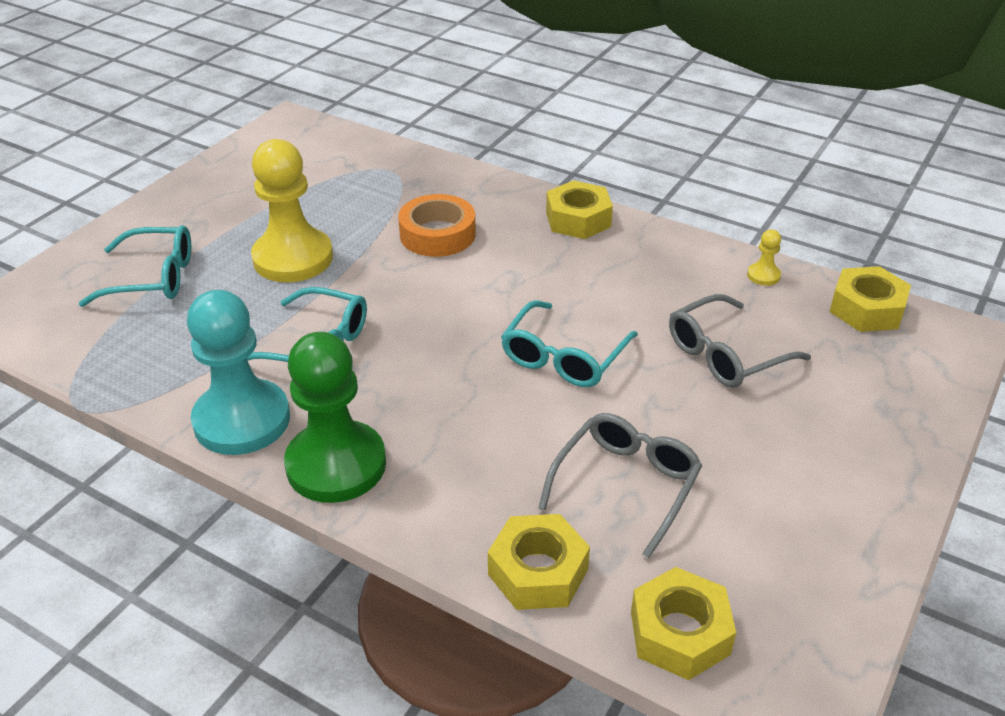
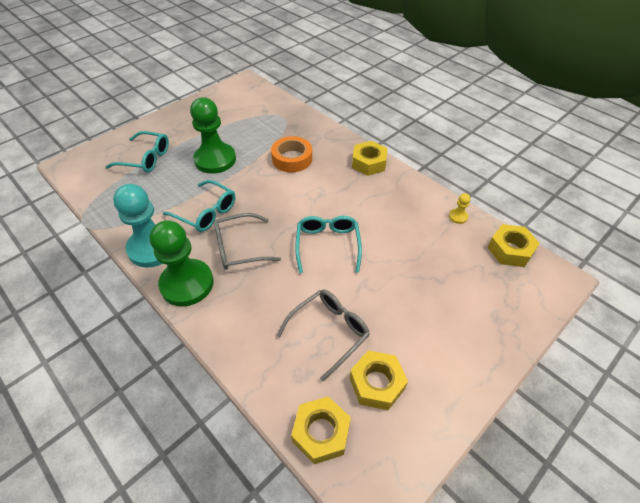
camera: 15 degrees right, 10 degrees up
(293, 258) = (215, 159): yellow pawn -> green pawn
(538, 572) = (261, 373): yellow nut -> yellow nut (376, 383)
(564, 357) = (327, 245): turquoise glasses -> turquoise glasses turned 135 degrees clockwise
(726, 354) = (416, 262): grey glasses -> grey glasses (239, 248)

